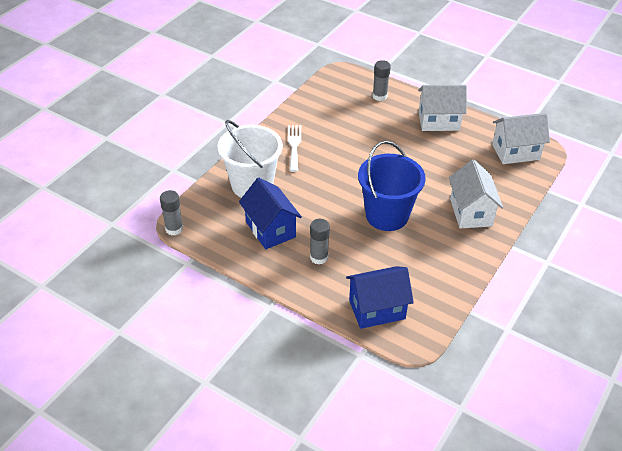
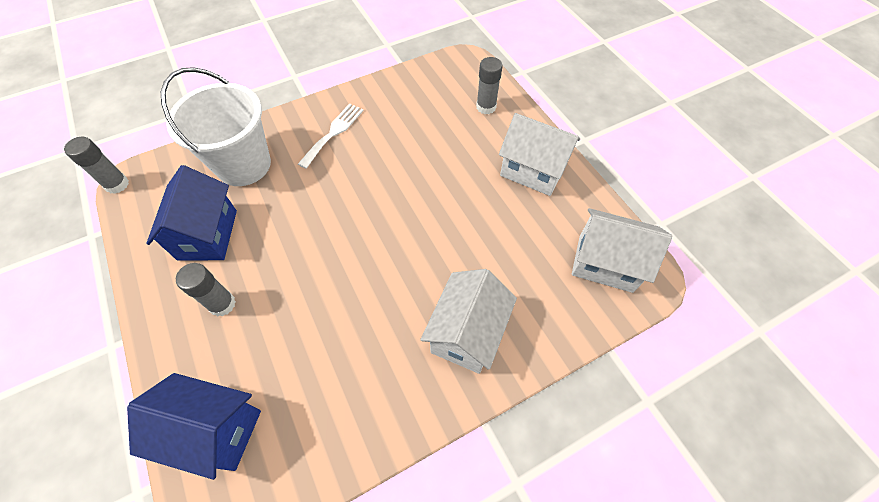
camera: 30 degrees right, 15 degrees up
(387, 215) = (354, 282): blue bucket -> none

